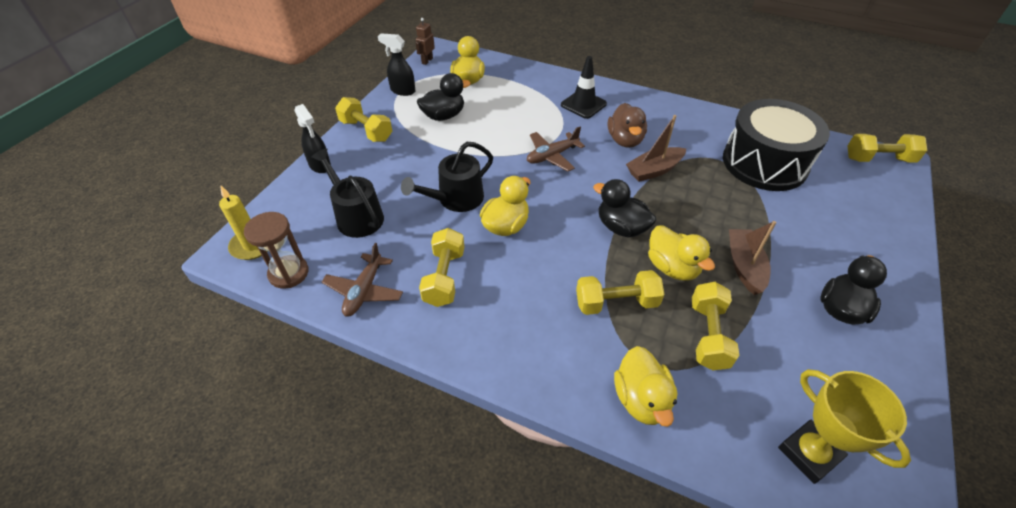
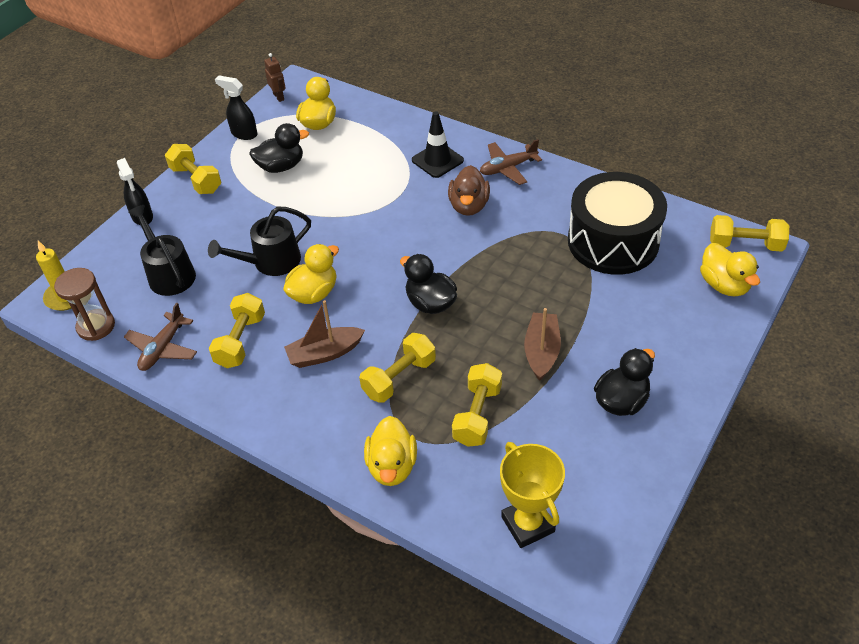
camera: 10 degrees right, 0 degrees up
(427, 61) = (279, 97): brown robot -> brown robot turned 120 degrees clockwise
(552, 156) = (384, 220): brown plane -> brown plane (508, 168)
(616, 303) = (399, 378): yellow dumbbell -> yellow dumbbell turned 45 degrees counterclockwise
(654, 170) = (488, 243): brown boat -> brown boat (325, 353)
(672, 267) = (467, 347): yellow duck -> yellow duck (724, 285)

